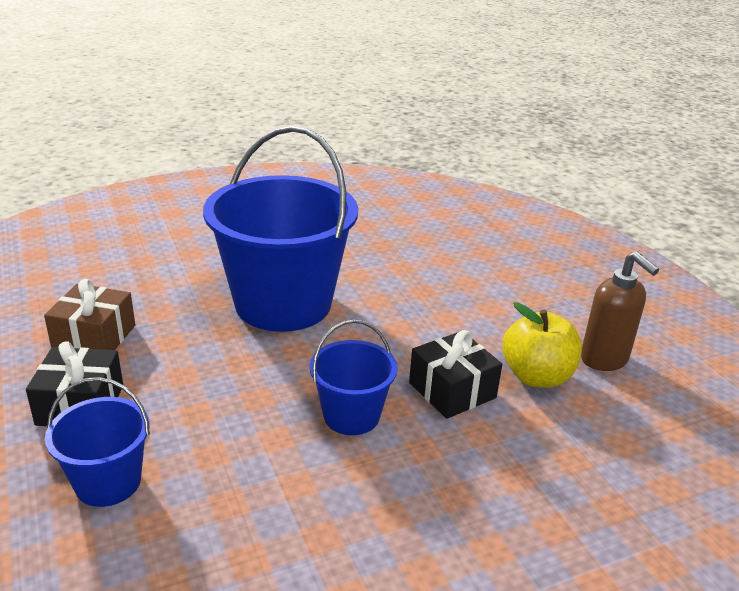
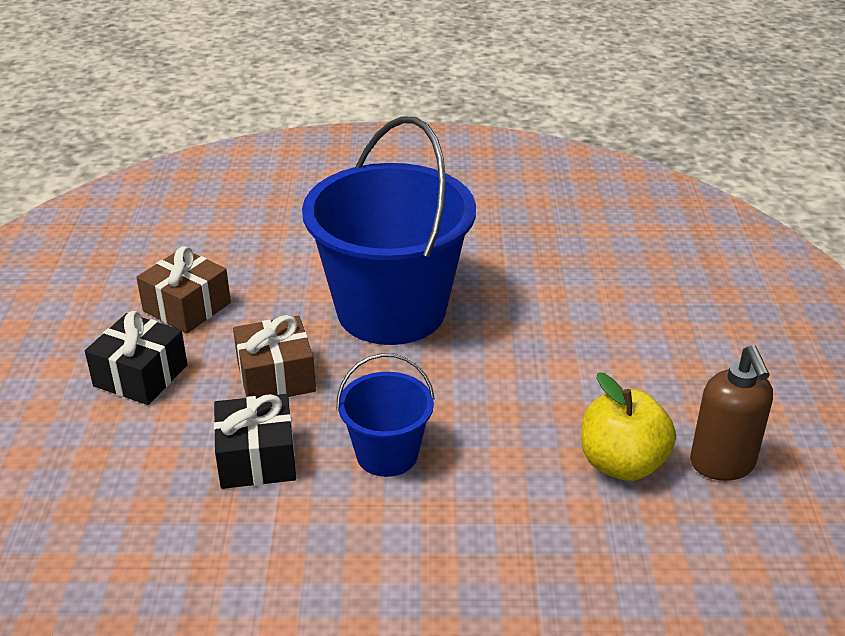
camera: 25 degrees right, 5 degrees up
(108, 482) = (127, 458): blue bucket -> none
(214, 376) = (276, 377): none -> brown gift
(452, 390) = (512, 454): black gift -> black gift (257, 458)

